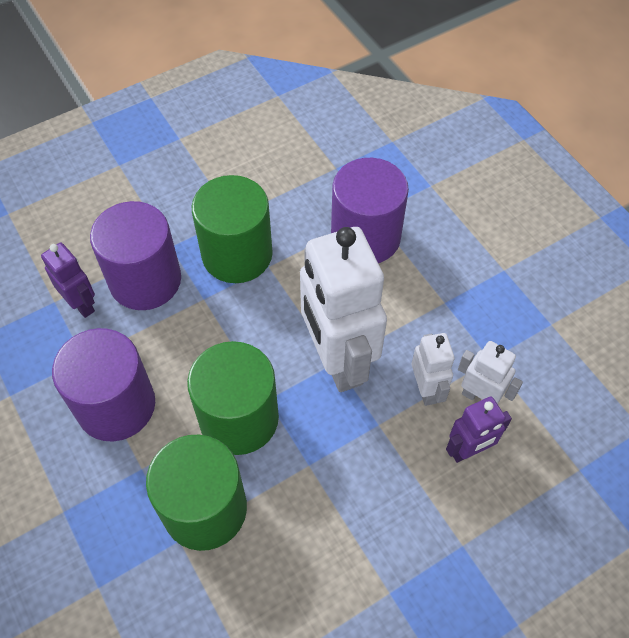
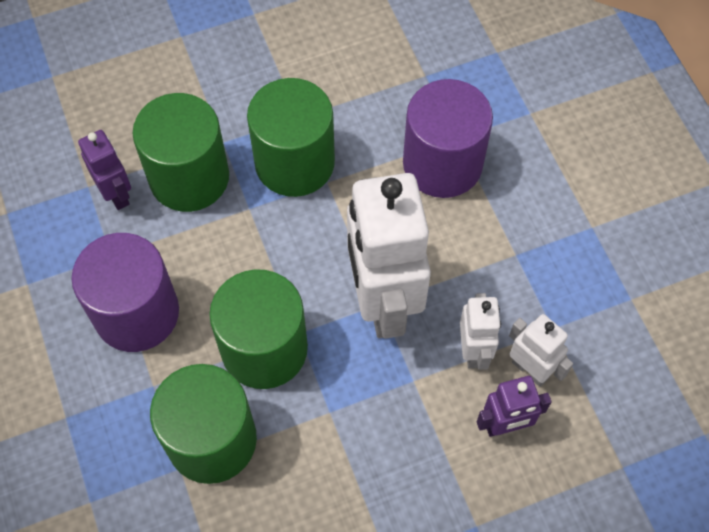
camera: 10 degrees right, 5 degrees up
(145, 280) = (189, 177): purple cylinder -> green cylinder

